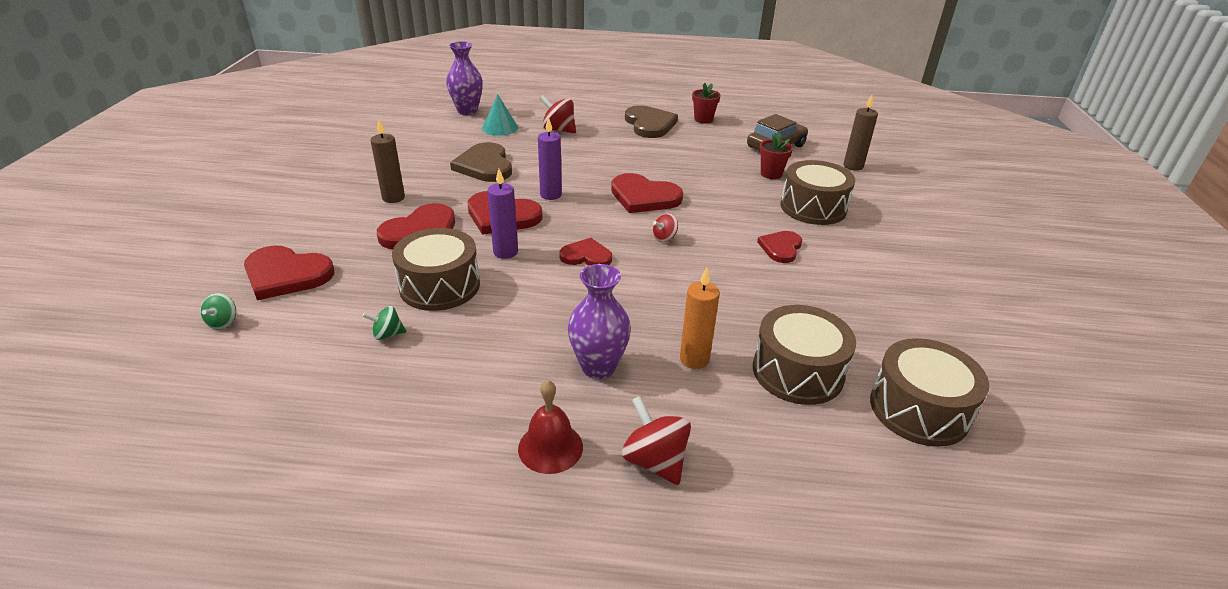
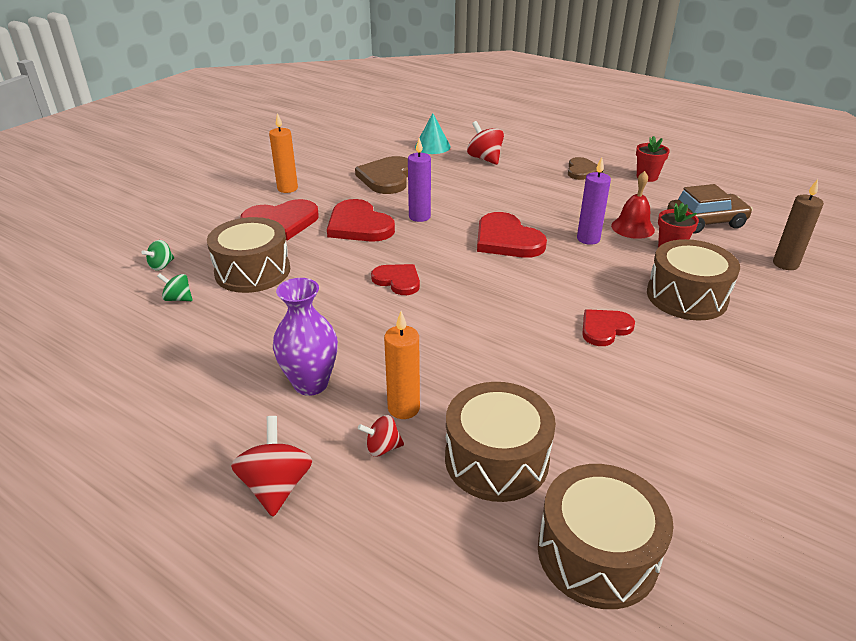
camera: 30 degrees right, 0 degrees up
(223, 322) = (84, 254): green spinning top -> green spinning top (161, 266)
(286, 275) = (155, 230): red heart -> none
(393, 198) = (287, 188): brown candle -> orange candle
(467, 111) = (418, 126): purple vase -> none
(505, 252) = (331, 258): purple candle -> purple candle (588, 239)
(550, 447) = (205, 437): red bell -> red bell (632, 227)
(649, 124) = (582, 171): brown heart -> brown heart, size x0.62
(664, 238) = (489, 284): red spinning top -> red spinning top (382, 448)

